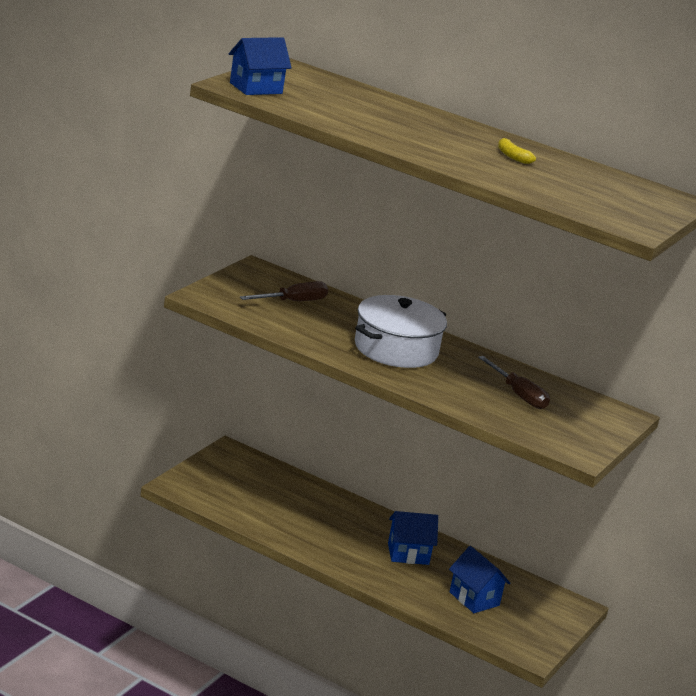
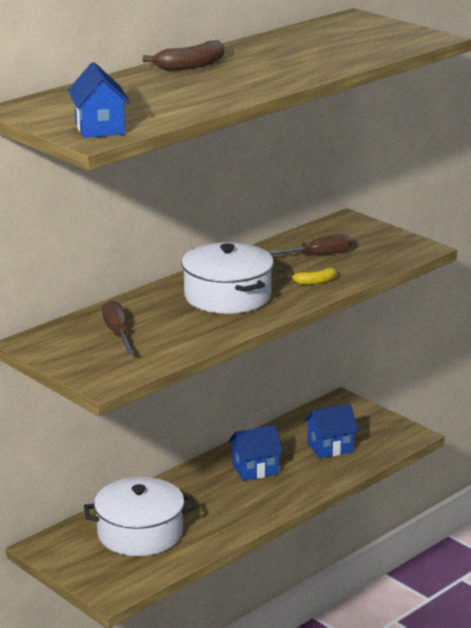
camera: 70 degrees left, 0 degrees up
(270, 495) = (140, 533): none -> white pot
(408, 554) = (255, 469): blue house -> blue house turned 60 degrees clockwise
(448, 124) = (190, 66): none -> brown banana
(512, 156) = (272, 54): yellow banana -> yellow banana (315, 282)

